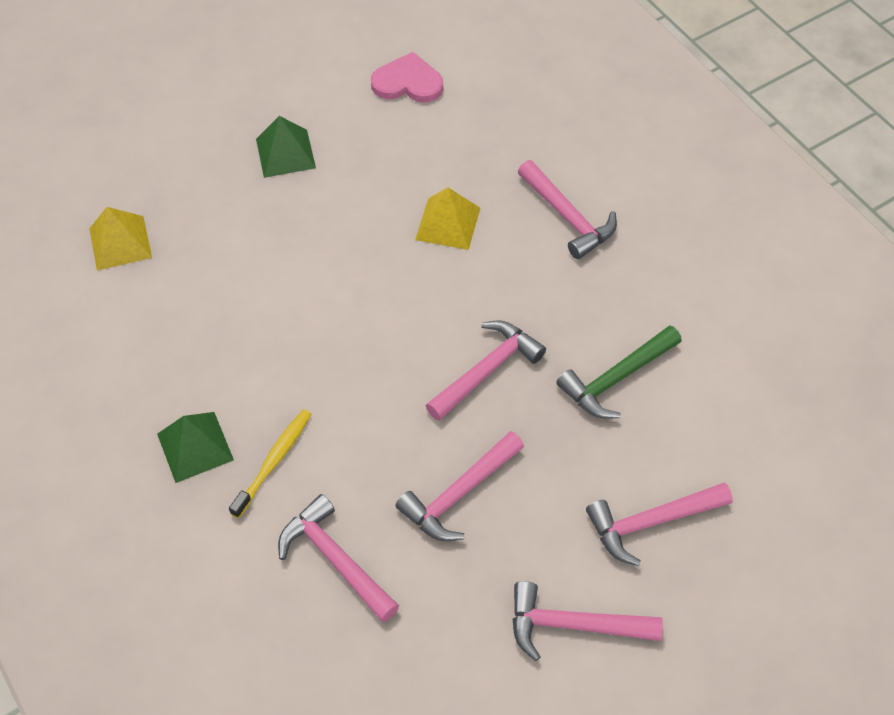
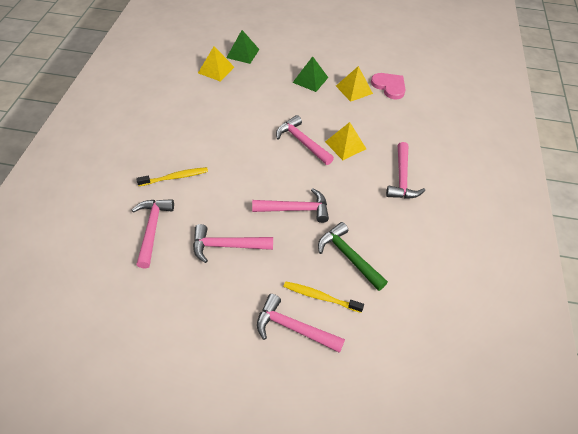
camera: 40 degrees right, 5 degrees down
(195, 446) = (156, 151): green pyramid -> green pyramid (242, 53)
(365, 124) = (354, 89): none -> yellow pyramid
(573, 625) = (208, 338): pink hammer -> pink hammer (302, 142)
(616, 379) = (348, 256): green hammer -> green hammer turned 45 degrees clockwise
(639, 458) = (320, 297): none -> yellow toothbrush

